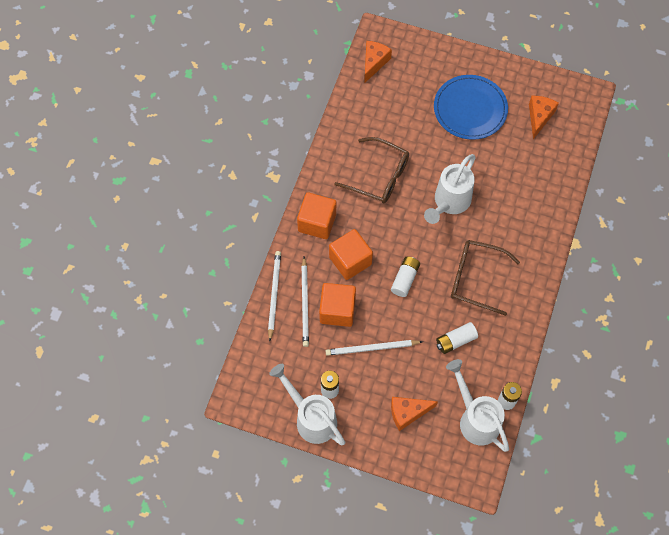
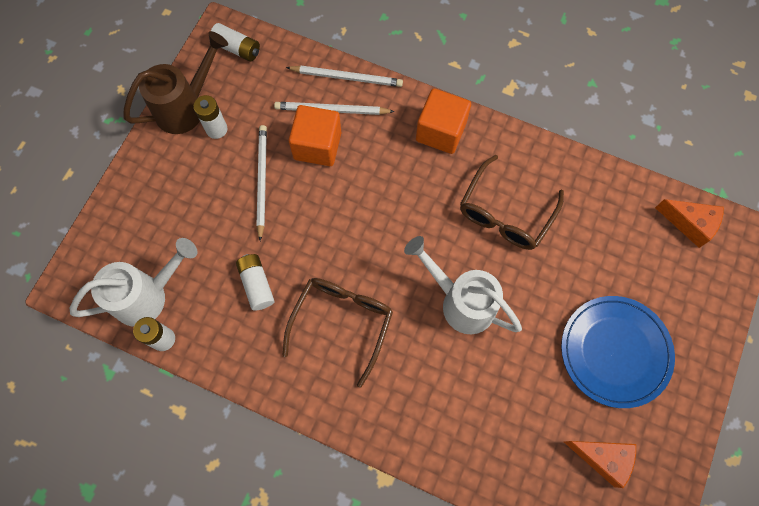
camera: 95 degrees right, 5 degrees up
(311, 418) = (186, 107): white watering can -> brown watering can
(350, 261) = (384, 166): orange cube -> none
(405, 279) = (351, 230): white battery -> white battery (237, 48)
(408, 413) = (171, 214): orange cheese -> none

